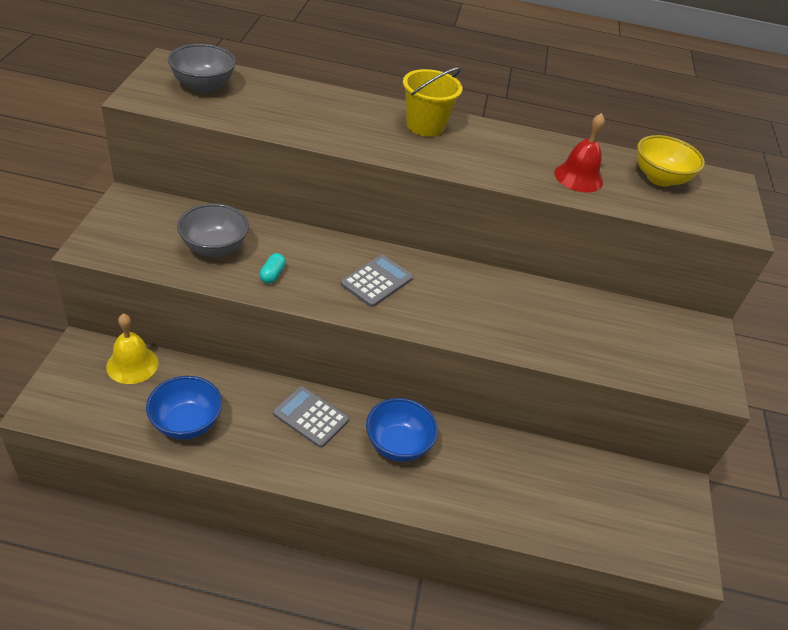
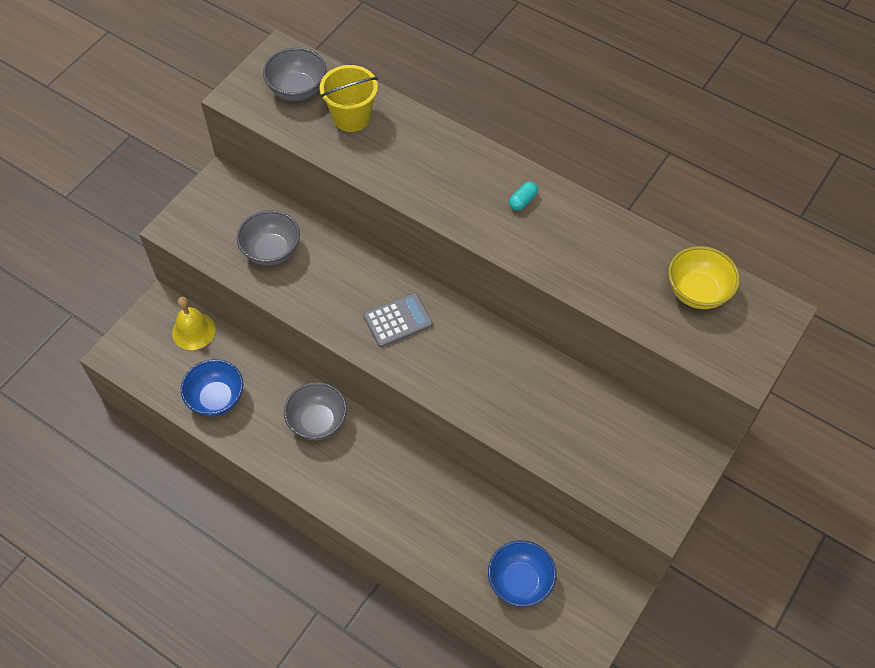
camera: 30 degrees right, 15 degrees up
(272, 274) = (309, 291): turquoise capsule -> turquoise capsule (522, 201)
(310, 417) = (317, 422): grey calculator -> grey bowl
(398, 445) = (379, 470): blue bowl -> blue bowl (520, 582)
(425, 126) = (486, 176): yellow bucket -> yellow bucket (351, 117)
(578, 177) = (607, 273): red bell -> none

